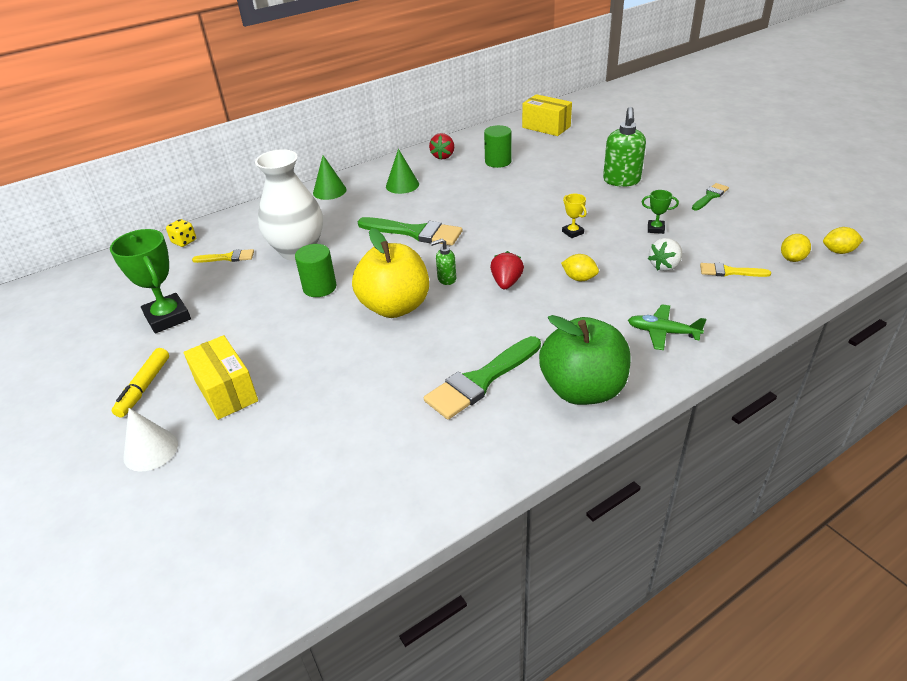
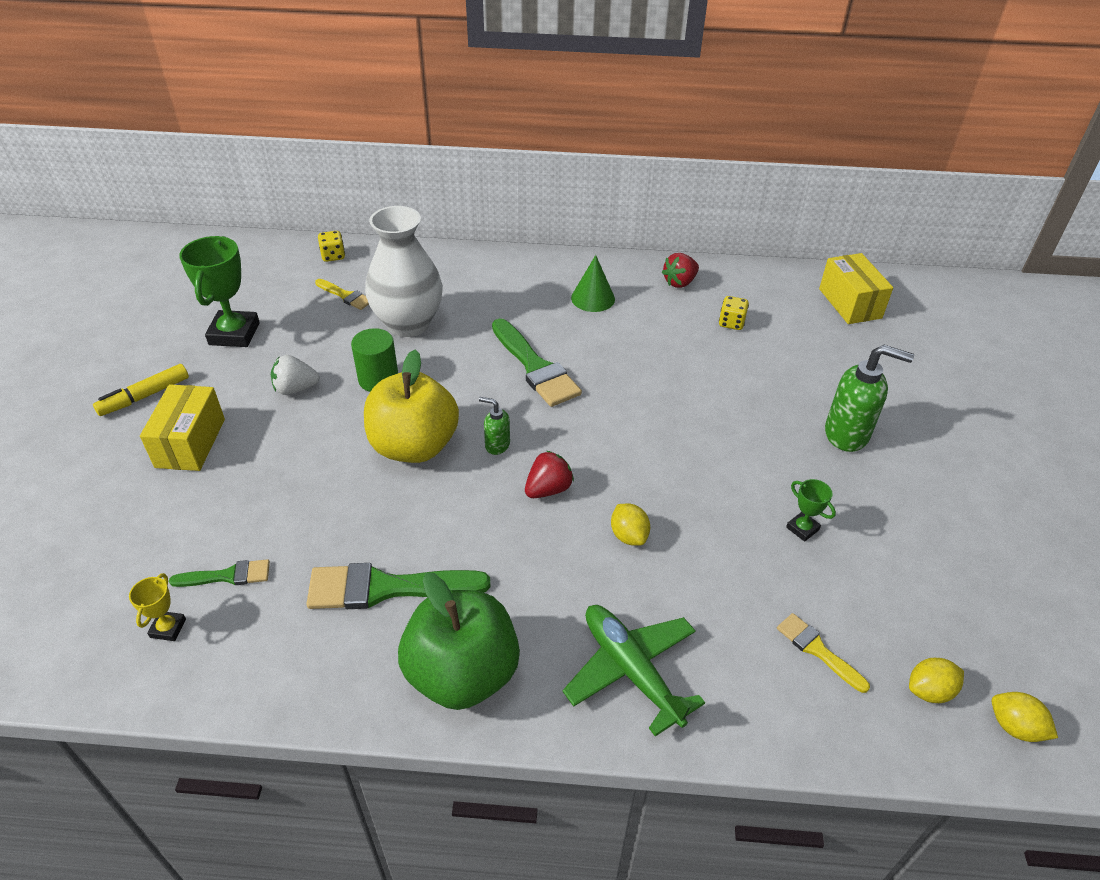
camera: 35 degrees right, 5 degrees up
(150, 450) = (85, 463): white cone -> none
(329, 191) = (516, 266): green cone -> none
(498, 161) = (731, 323): green cylinder -> yellow dice
(572, 232) = (697, 470): yellow trophy -> yellow trophy (168, 628)
(621, 181) = (847, 434): green soap dispenser -> green soap dispenser turned 120 degrees counterclockwise
(662, 332) = (631, 670): green plane -> green plane, size x1.50
(665, 266) = (747, 586): white strawberry -> white strawberry (295, 389)
(710, 196) = (938, 527): green brush -> green brush (228, 576)

